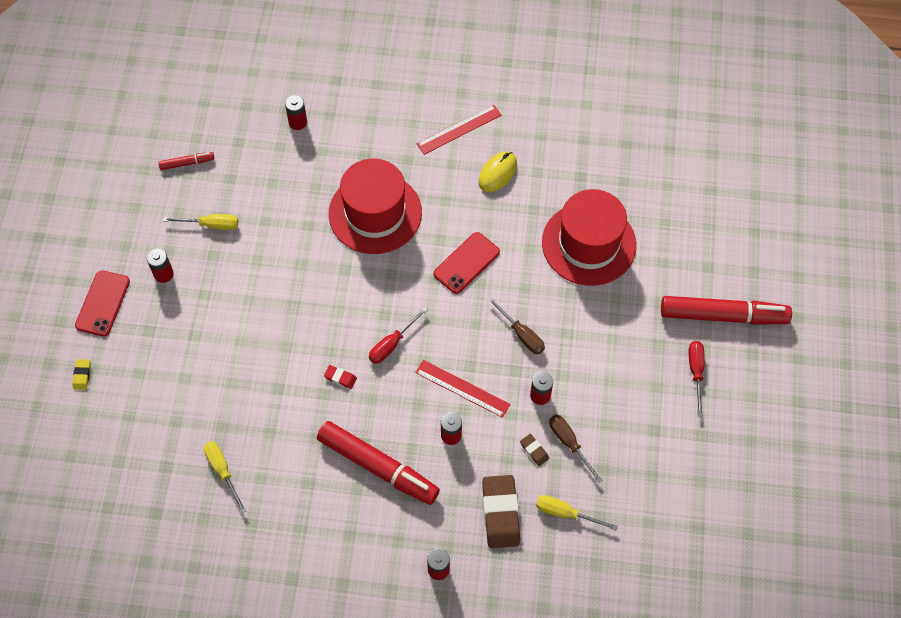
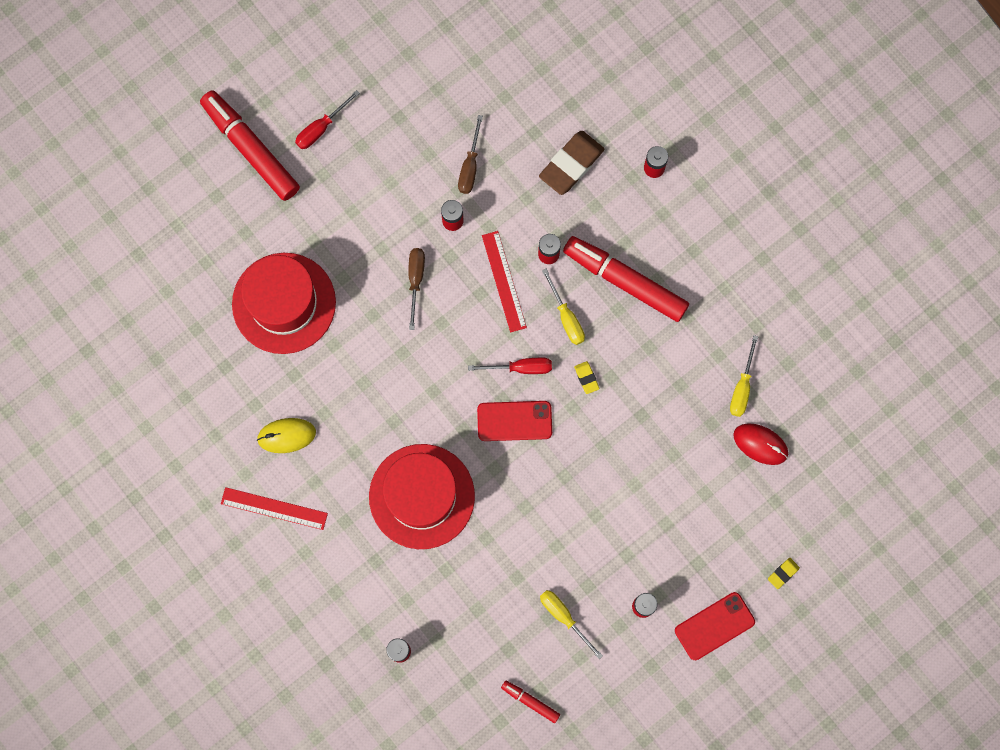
camera: 135 degrees left, 15 degrees up
(173, 444) = (760, 444): none -> red mouse
(340, 378) = (586, 378): red eraser -> yellow eraser
(378, 467) = (625, 281): red marker -> red marker turned 45 degrees counterclockwise
(466, 263) = (395, 380): red phone -> red phone (514, 421)
(534, 451) = (501, 185): brown eraser -> none
(565, 513) = (526, 121): yellow screwdriver -> yellow screwdriver (566, 317)

